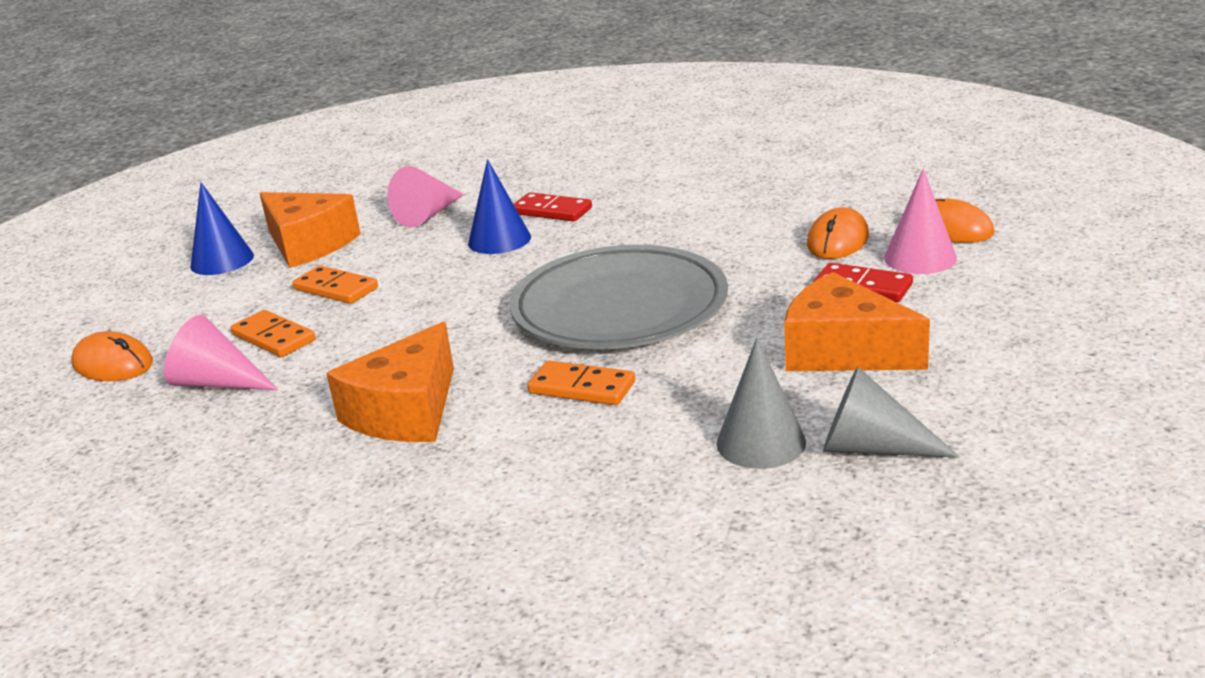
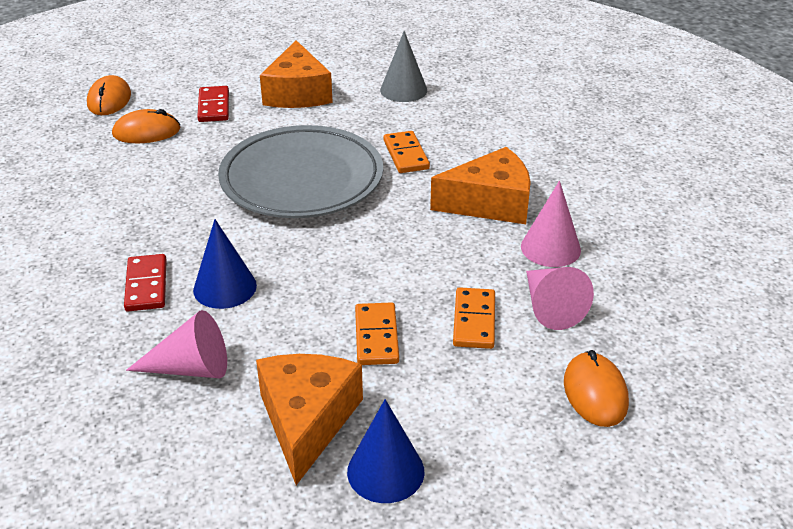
camera: 130 degrees left, 10 degrees up
(871, 448) = (381, 65): grey cone -> none
(920, 258) = (160, 99): pink cone -> pink cone (550, 248)

